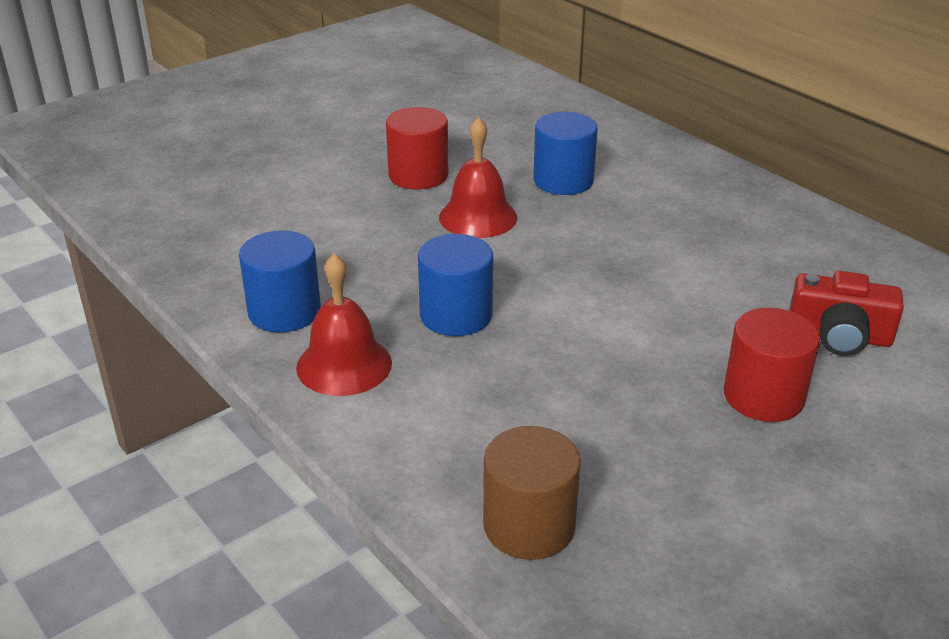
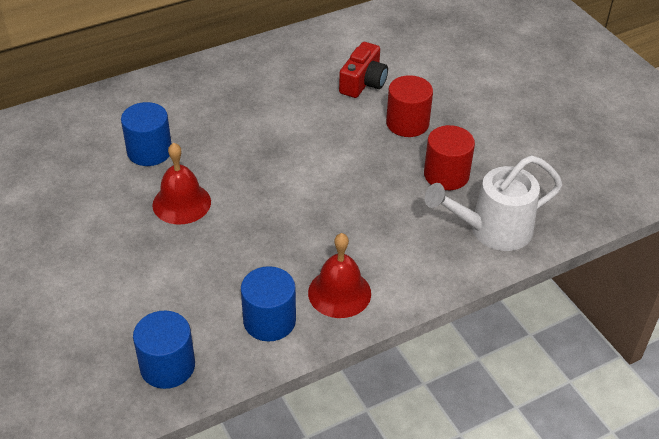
camera: 80 degrees left, 10 degrees up
(418, 175) = (104, 227): red cylinder -> red cylinder (446, 175)
(456, 315) = (300, 232): blue cylinder -> blue cylinder (167, 366)
(529, 525) = (492, 230): brown cylinder -> white watering can

